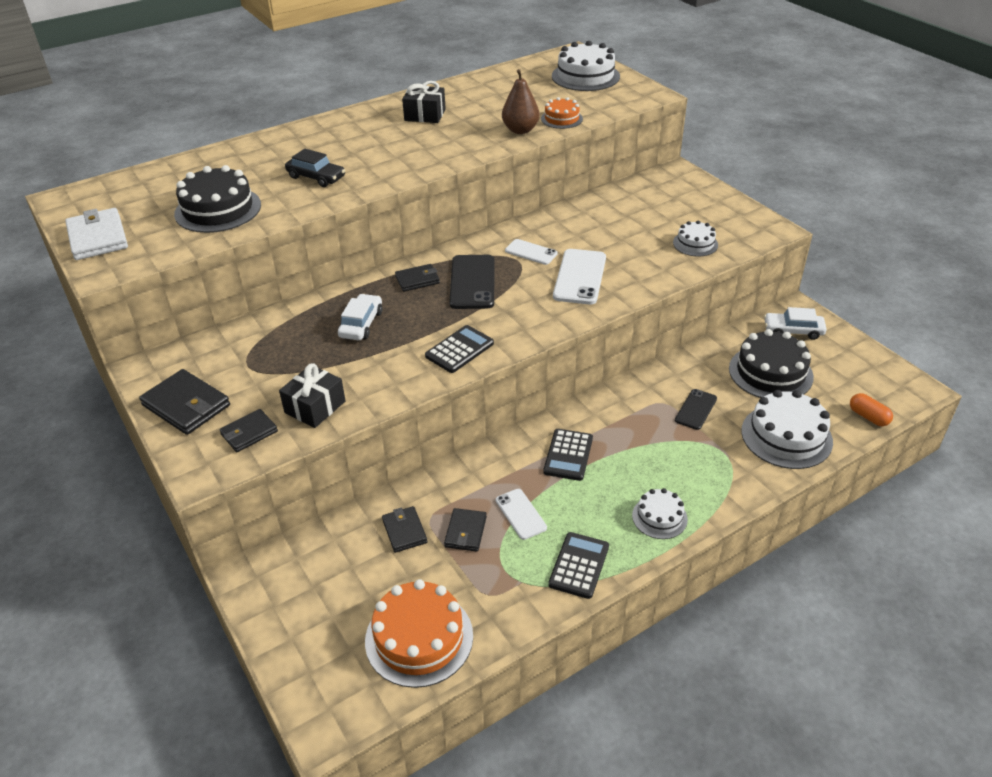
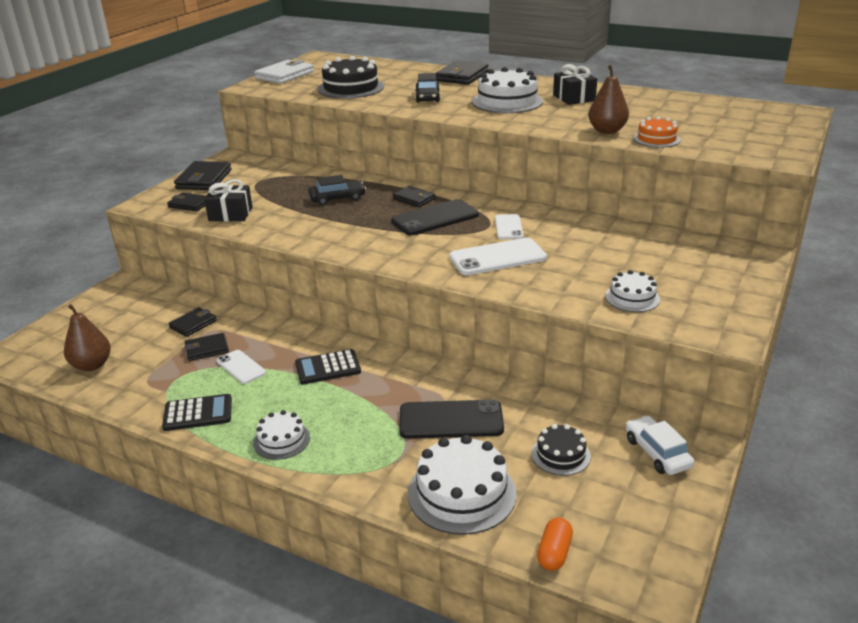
camera: 60 degrees right, 10 degrees down
(282, 142) = (461, 76): none -> black wallet
(361, 324) = (337, 198): white car -> black car
(419, 638) = (92, 365): orange cake -> brown pear
(459, 350) = (340, 240): black calculator -> none
(520, 514) = (241, 367): white phone -> white phone turned 75 degrees counterclockwise
(585, 76) = (761, 127): white cake -> white cake (507, 101)
(695, 409) = (451, 420): black phone -> black phone, size x1.68
(770, 372) = (560, 455): black cake -> black cake, size x0.57

